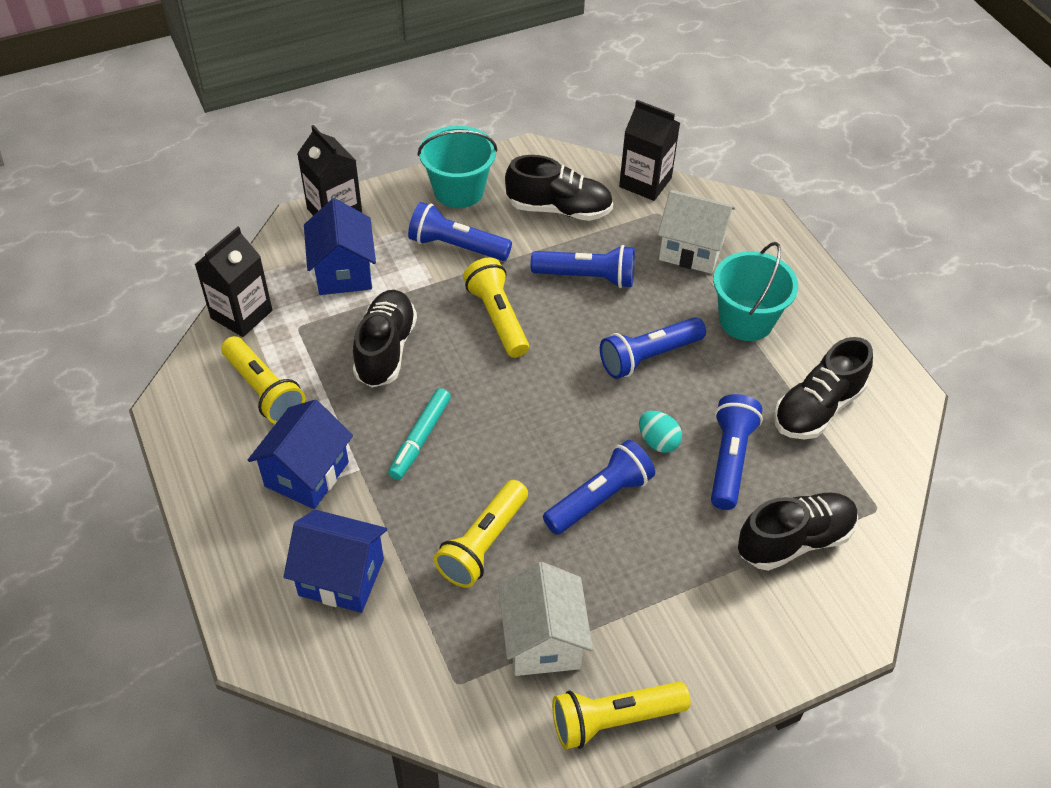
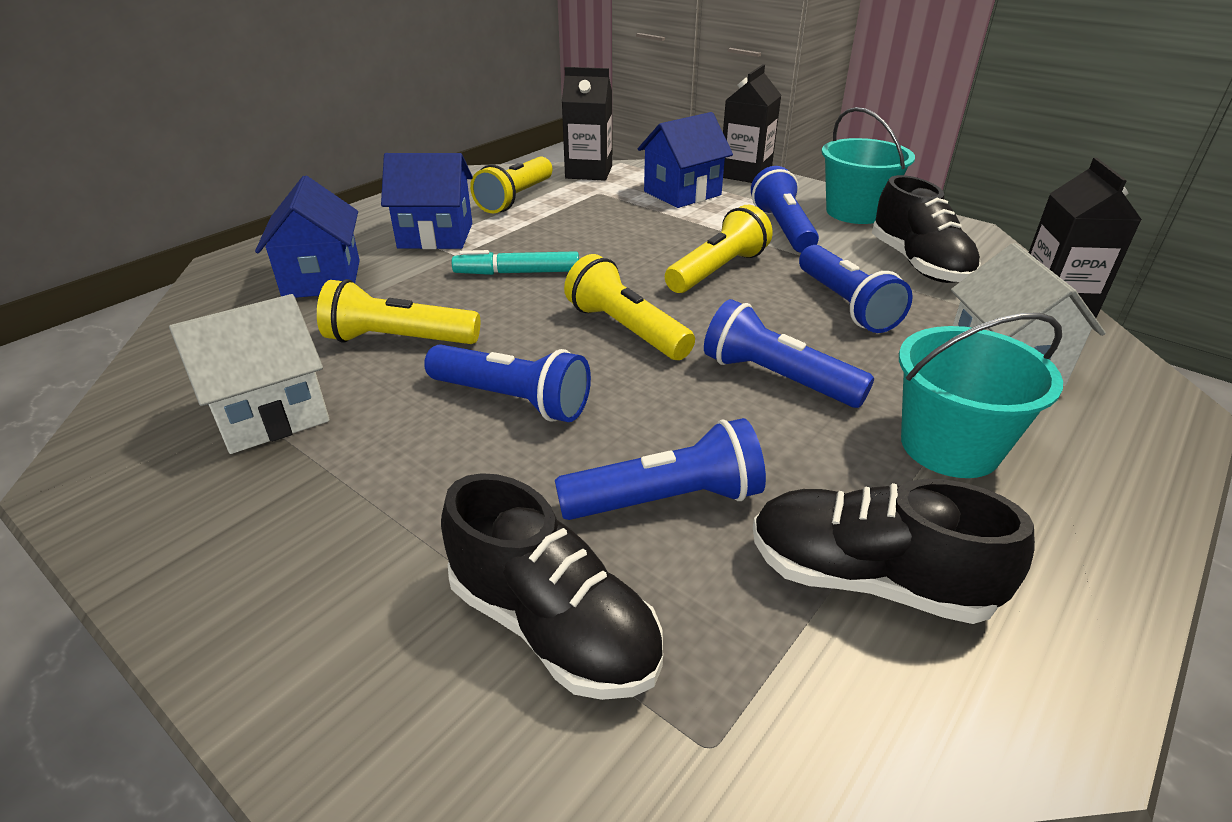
camera: 65 degrees right, 15 degrees down
(385, 349) = (612, 231): black shoe -> none
(614, 719) = (147, 506): yellow flashlight -> yellow flashlight (626, 329)
(658, 441) = (642, 423): turquoise egg -> none

